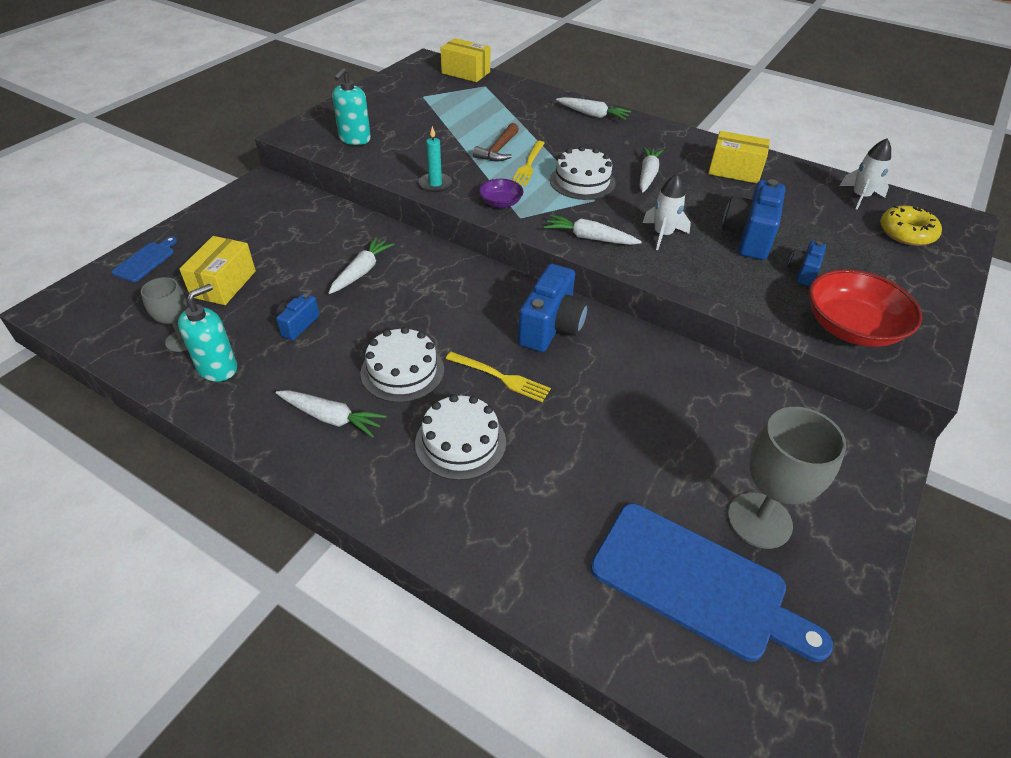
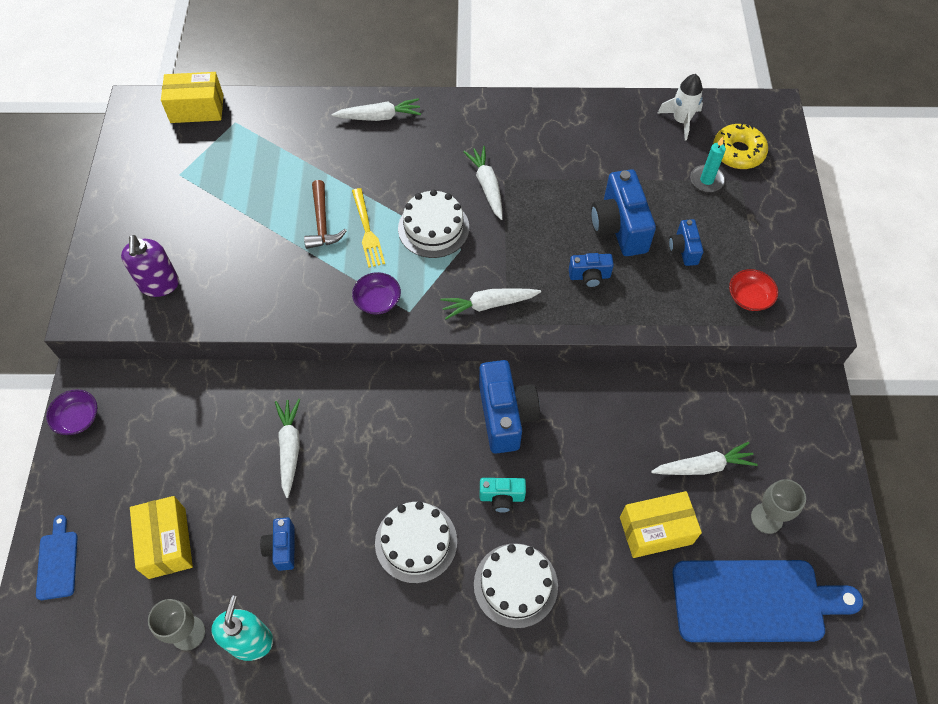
camera: 30 degrees left, 15 degrees up
(240, 196) = (77, 418): none -> purple bowl
(331, 418) = (394, 628): white carrot -> white carrot (703, 466)
(354, 139) = (159, 284): turquoise soap dispenser -> purple soap dispenser
(435, 184) = (296, 308): turquoise candle -> turquoise candle (706, 180)
(501, 377) = (502, 497): yellow fork -> turquoise camera
(662, 235) = (548, 265): white rocket -> none
(696, 255) = (589, 276): none -> blue camera
(734, 170) = (559, 138): yellow box -> yellow box (656, 530)
(759, 520) = (766, 518): grey goblet -> grey goblet, size x0.61
(851, 327) = (749, 297): red bowl -> red bowl, size x0.51

